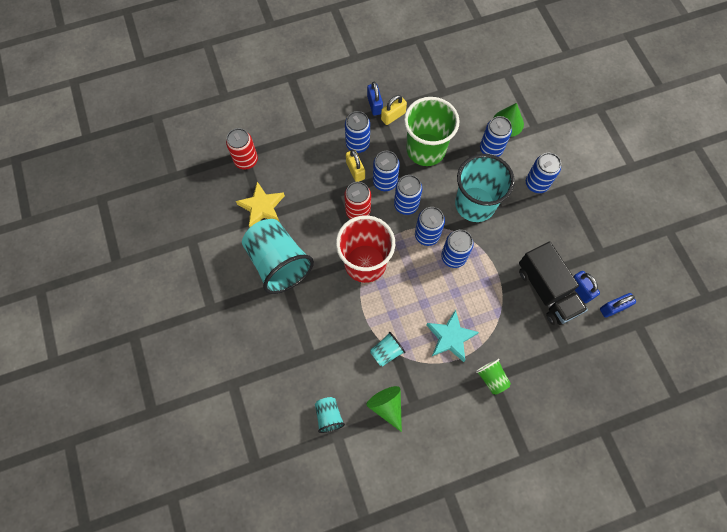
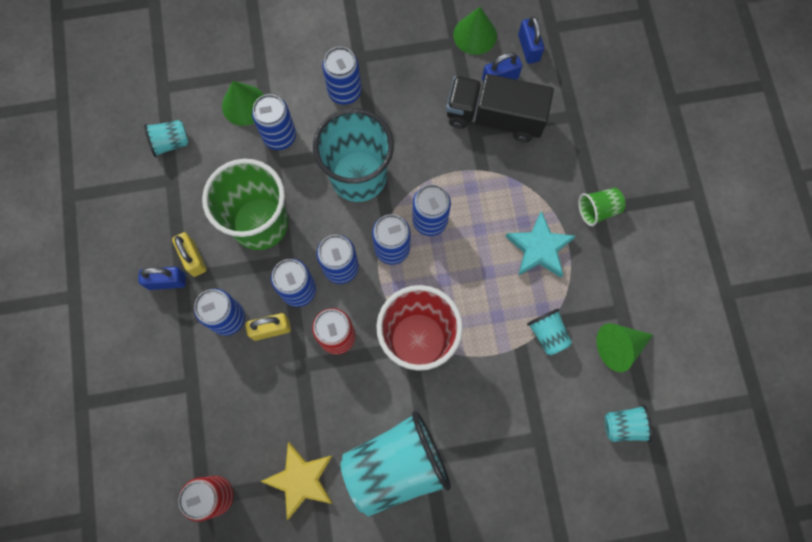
camera: 80 degrees left, 5 degrees up
(468, 86) = (171, 143): none -> turquoise cup
(546, 290) = (494, 117): black truck -> black truck turned 150 degrees counterclockwise
(611, 266) = (475, 35): none -> green cone

